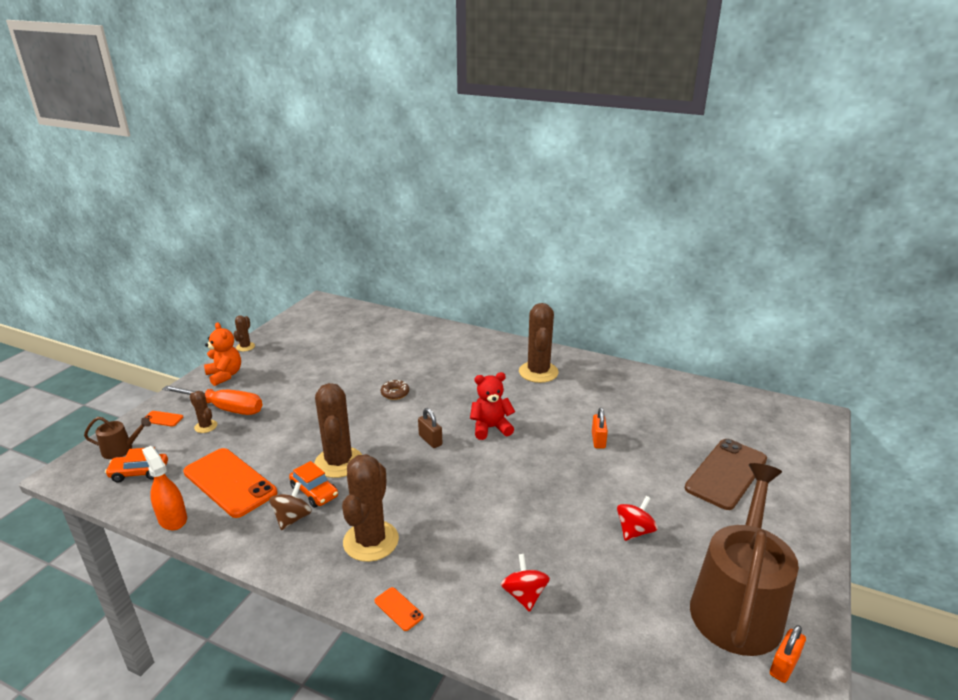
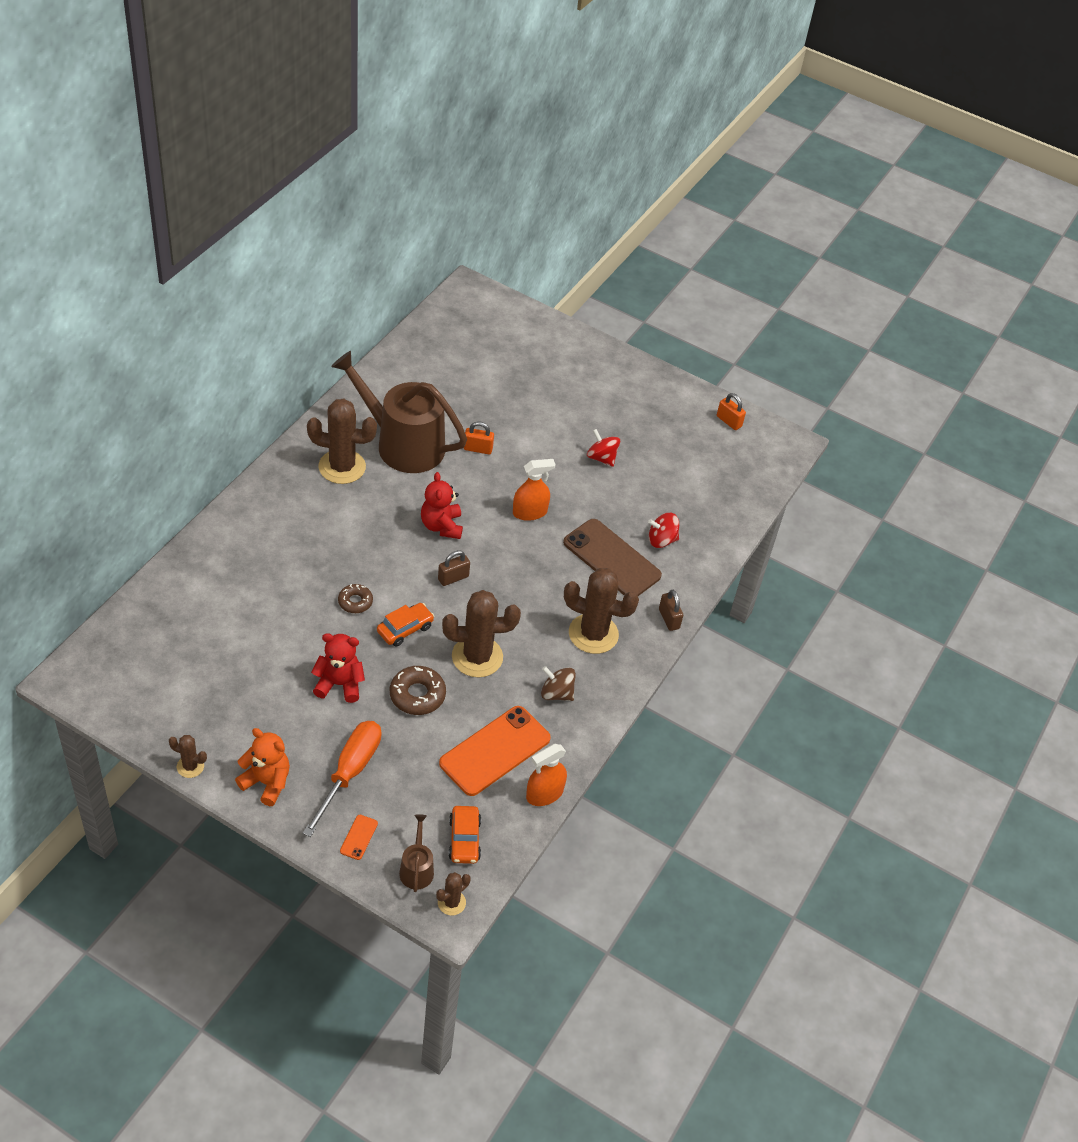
camera: 90 degrees left, 20 degrees up
(206, 426) = (385, 788): brown cactus -> brown cactus (451, 902)
(225, 375) = (266, 782): orange teddy bear -> orange teddy bear turned 60 degrees clockwise
(297, 433) = (417, 695): none -> brown donut
(311, 395) = (339, 684): none -> red teddy bear
(314, 492) = (521, 677): orange car -> orange car (405, 629)
(398, 609) = (669, 619): orange phone -> brown padlock
(528, 481) = (530, 512): none -> orange spray bottle
(726, 473) = (540, 379): brown phone -> brown phone (611, 559)
(737, 605) = (680, 425): brown watering can -> brown watering can (403, 444)

